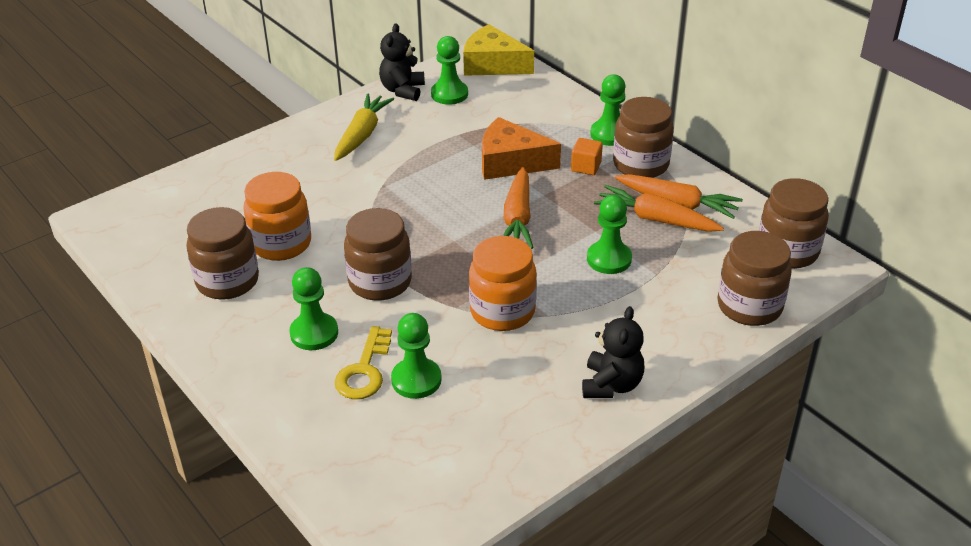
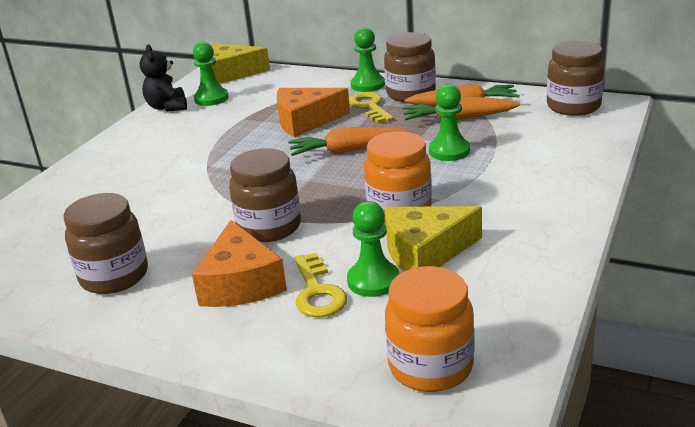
camera: 25 degrees left, 10 degrees down
(281, 244) = (146, 233): orange jar -> orange jar (430, 367)
(314, 333) = (241, 283): green pawn -> orange cheese
(362, 135) = (156, 142): yellow carrot -> none
(483, 370) = (425, 252): none -> yellow cheese
(517, 218) = (348, 150): orange carrot -> orange carrot turned 105 degrees clockwise
(586, 167) = (369, 107): orange cube -> yellow key
(611, 385) = (542, 223): black teddy bear -> none
(749, 306) = (585, 143): brown jar -> none

